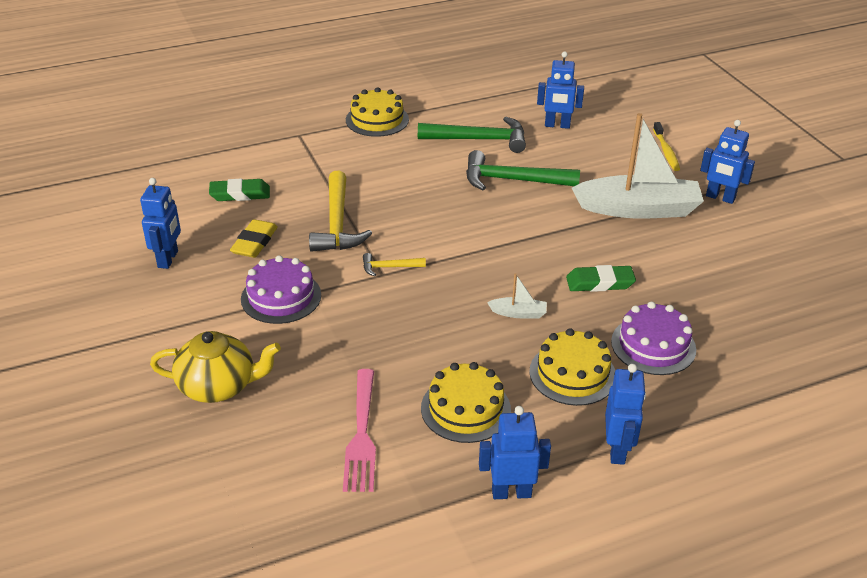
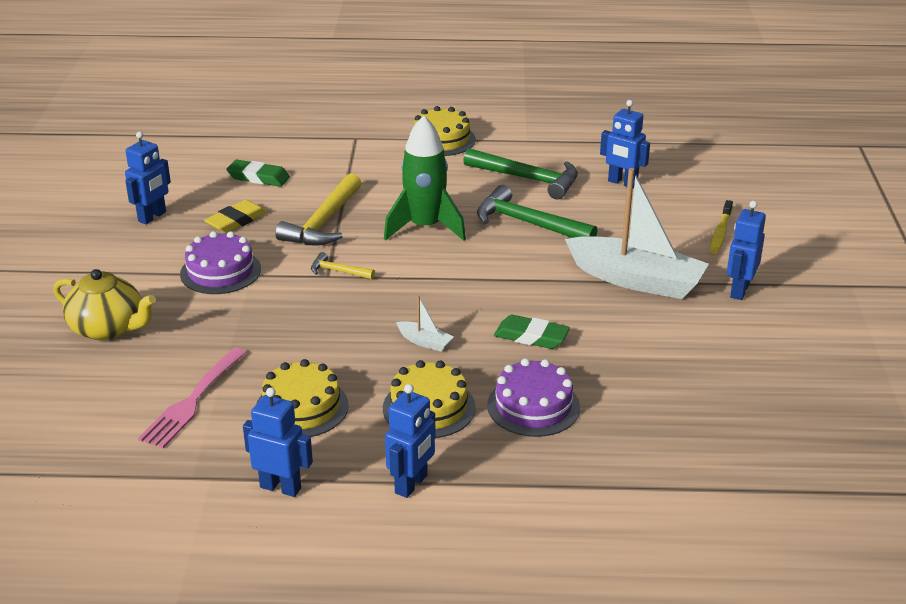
camera: 25 degrees right, 5 degrees down
(431, 206) = (425, 227): none -> green rocket
(720, 198) = (739, 290): blue robot -> blue robot turned 60 degrees clockwise

